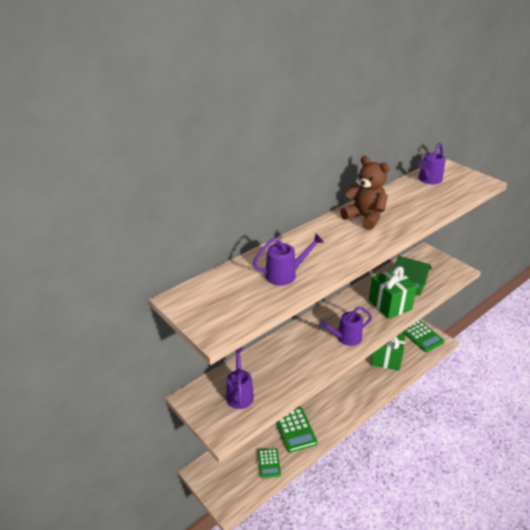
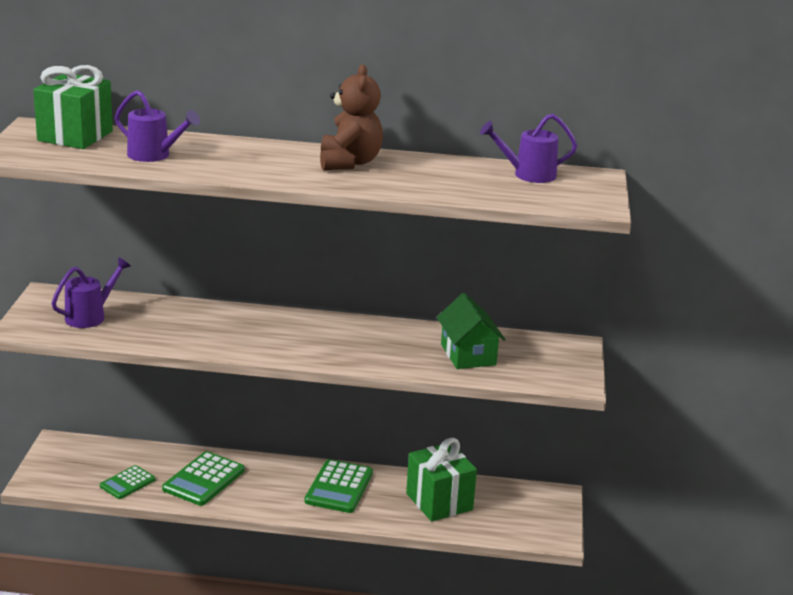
camera: 45 degrees right, 10 degrees down
(345, 338) = (279, 345): purple watering can -> none
(390, 304) = (398, 354): green gift -> green gift (75, 136)
(421, 336) = (539, 515): green calculator -> green calculator (339, 487)

